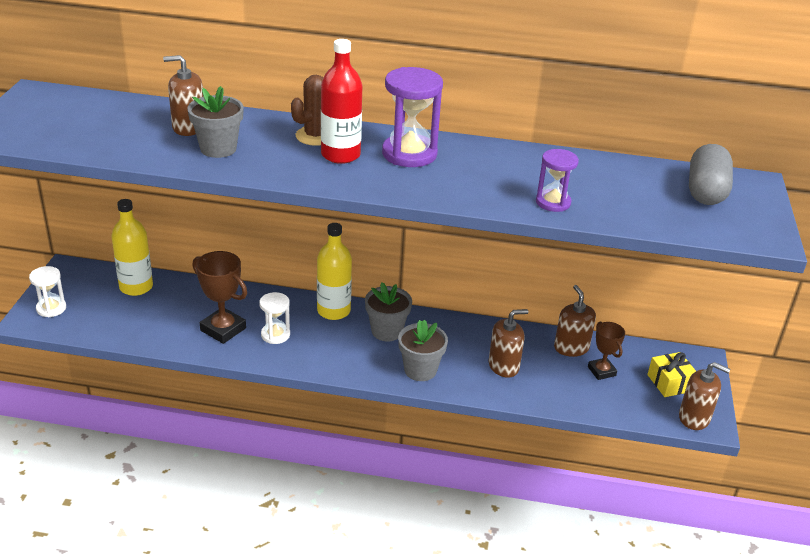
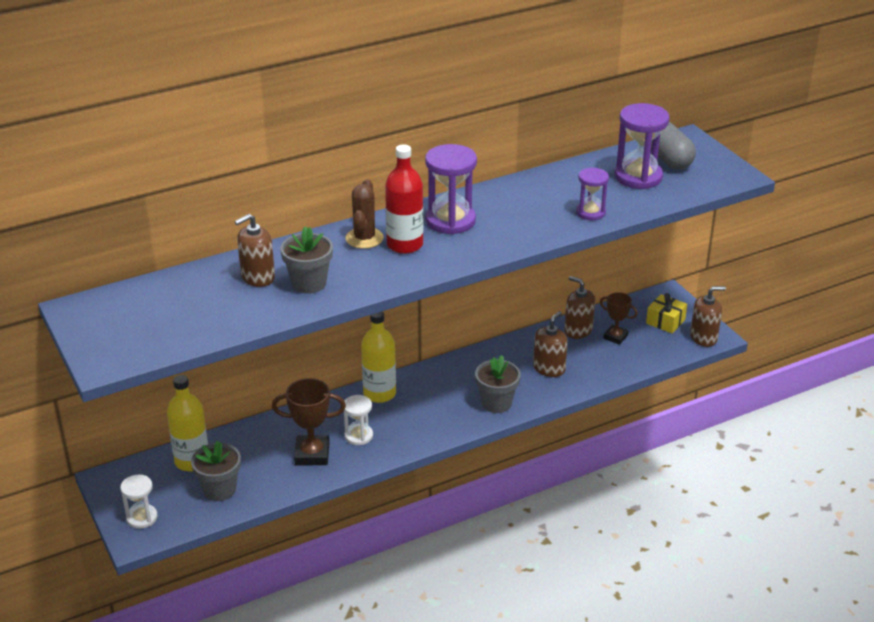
camera: 35 degrees left, 0 degrees up
(386, 331) = (438, 388): grey flower pot -> grey flower pot (219, 489)
(649, 193) = (638, 177): none -> purple hourglass

